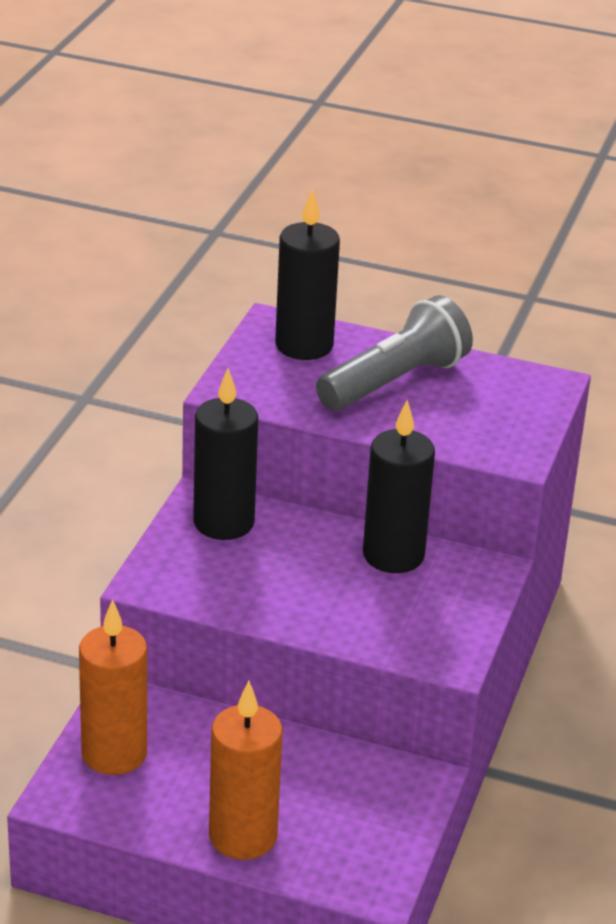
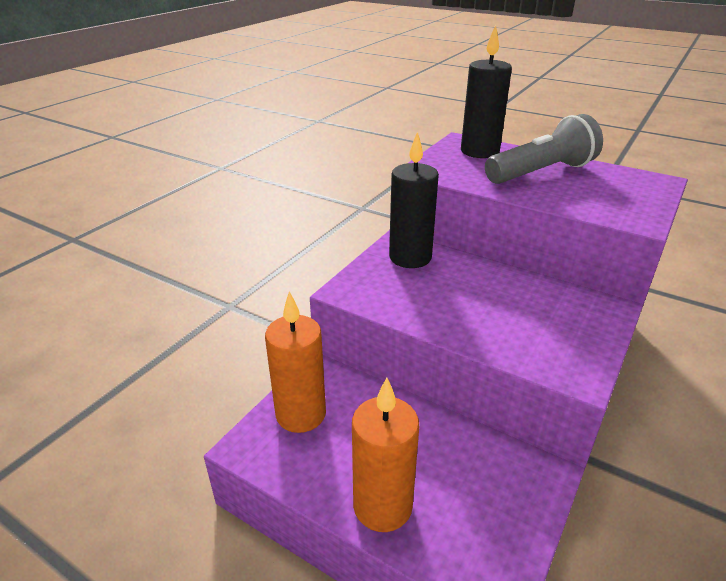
camera: 15 degrees right, 0 degrees up
(393, 555) = (531, 290): black candle -> none

